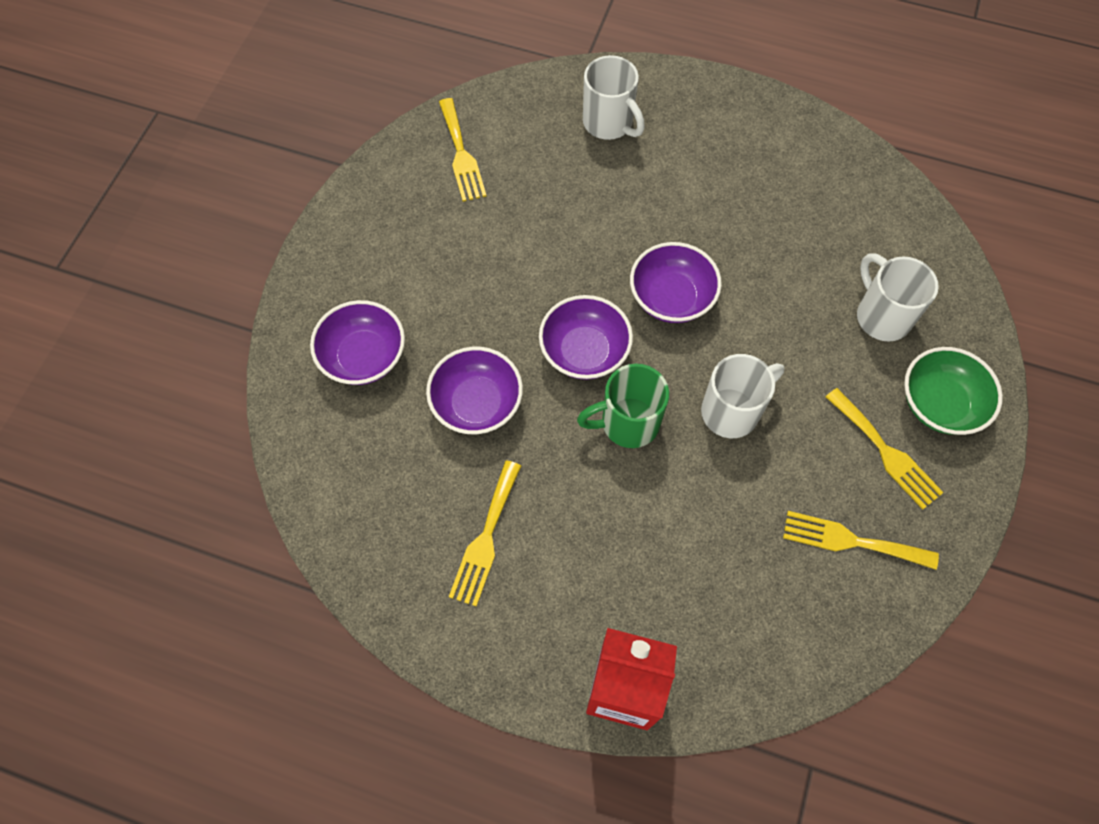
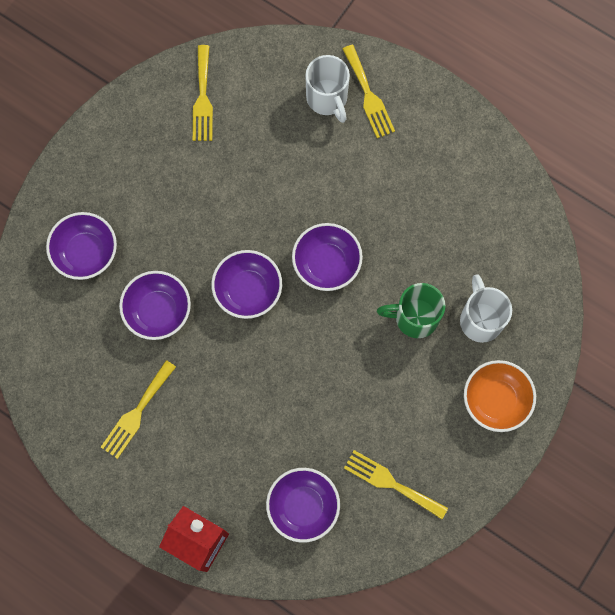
camera: 15 degrees right, 10 degrees up
(627, 423) = (262, 354): green mug -> green mug (414, 317)
(732, 411) = (340, 365): white mug -> none
(748, 602) = (303, 506): none -> purple bowl
(885, 452) = (441, 425): yellow fork -> yellow fork (368, 95)
(939, 404) = (495, 400): green bowl -> orange bowl

